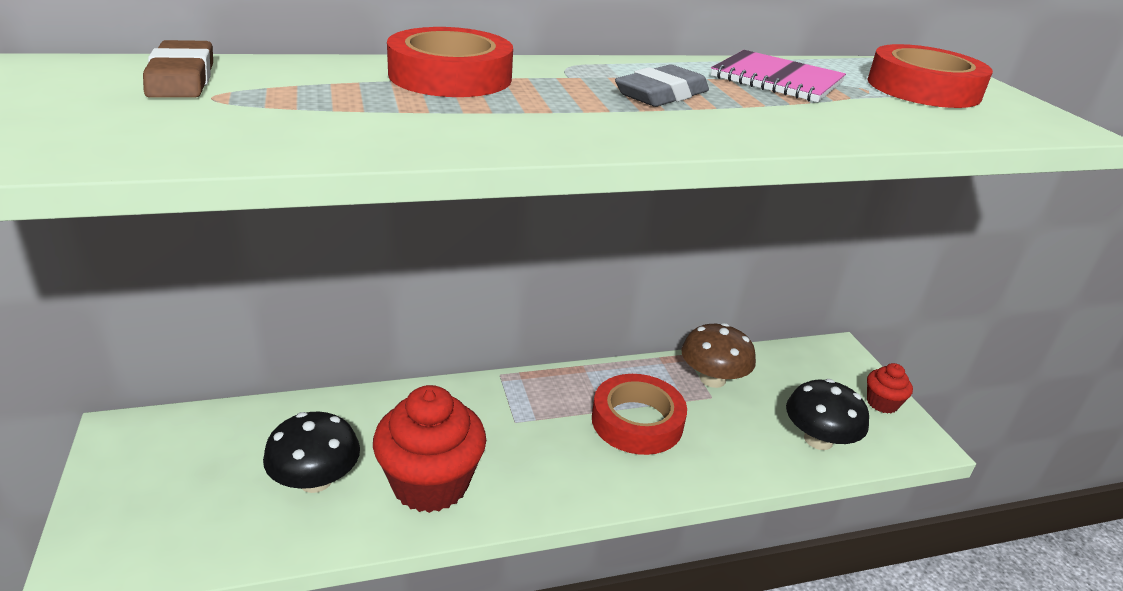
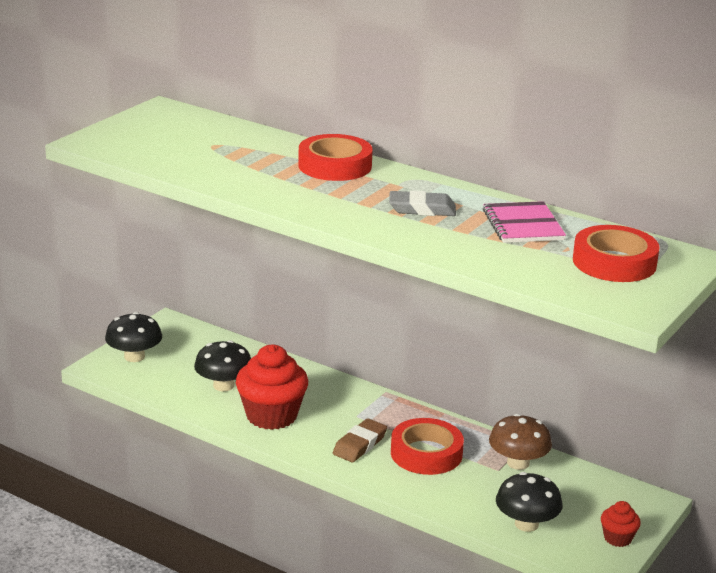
camera: 50 degrees right, 5 degrees down
(126, 517) = (134, 356): none -> black mushroom
(181, 78) = (215, 132): brown eraser -> brown eraser (359, 445)

